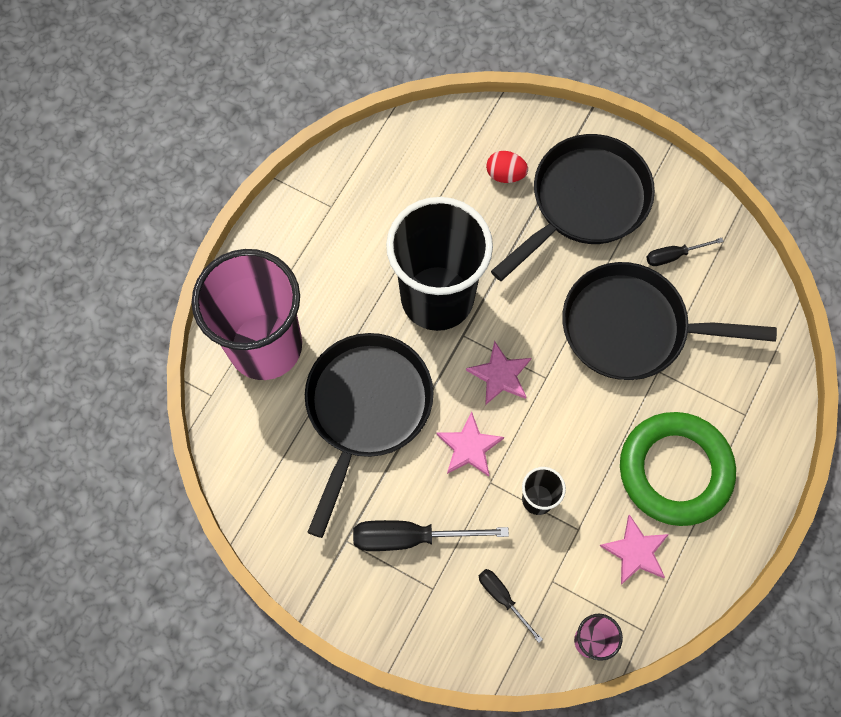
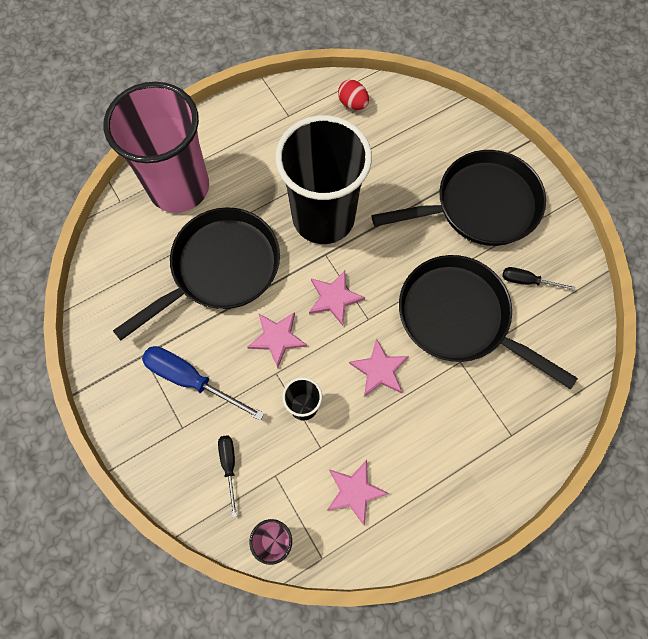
camera: 30 degrees right, 0 degrees up
(410, 537) = (191, 379): black screwdriver -> blue screwdriver
(505, 174) = (431, 156): red egg -> red egg (353, 104)
(587, 422) = (379, 370): none -> pink star
(675, 470) = (426, 446): green ring -> none

